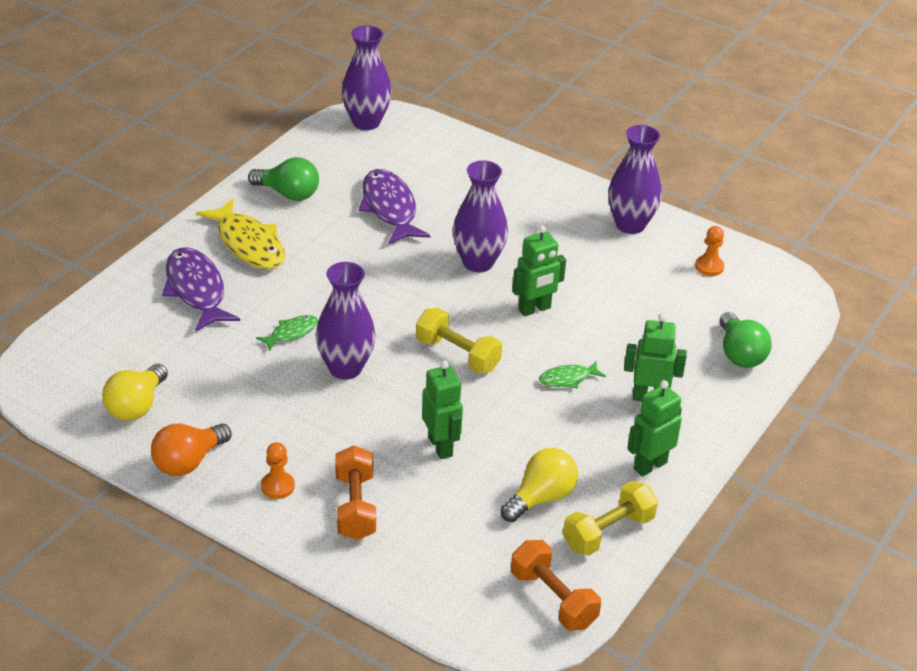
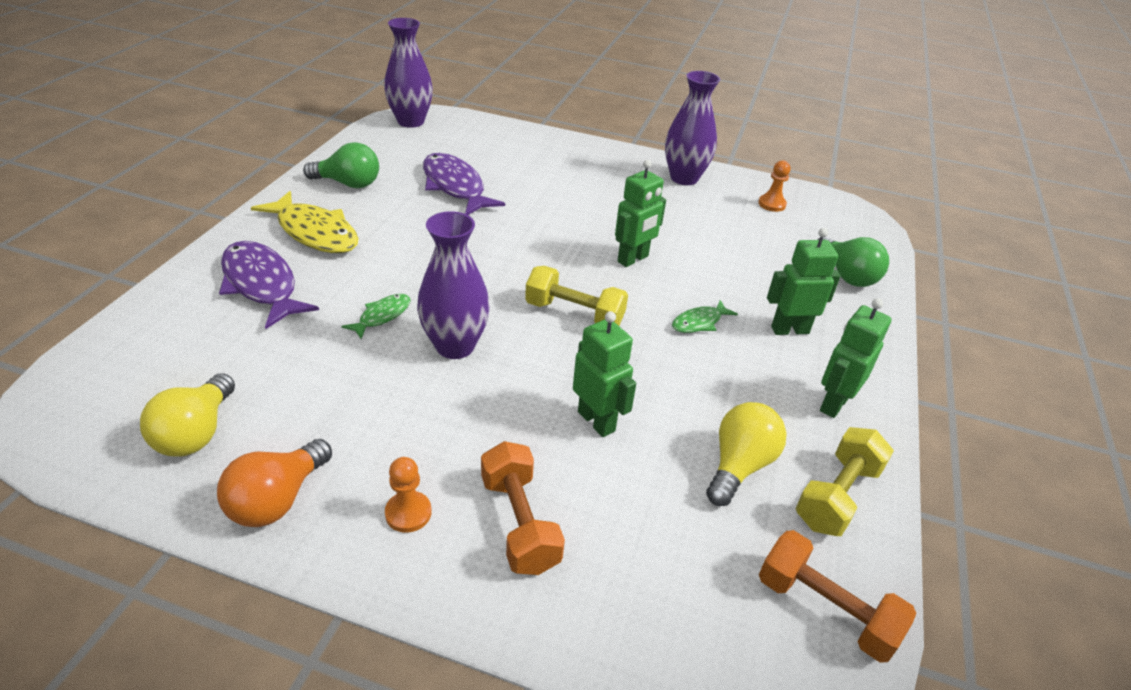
camera: 15 degrees left, 0 degrees up
(478, 263) = (559, 224): purple vase -> none

